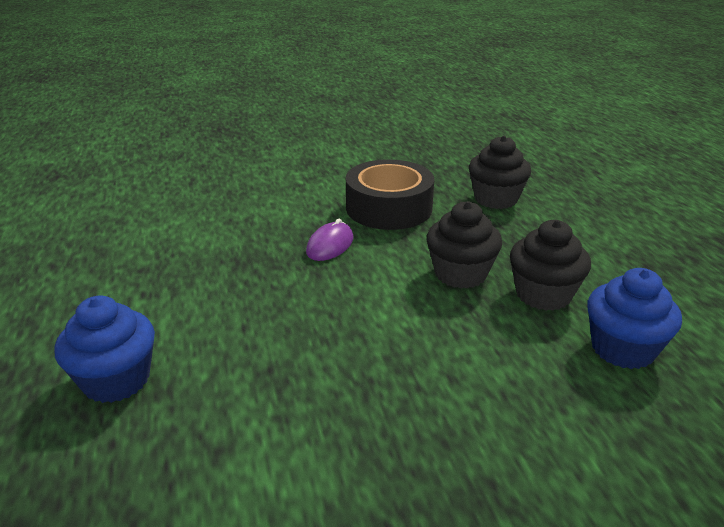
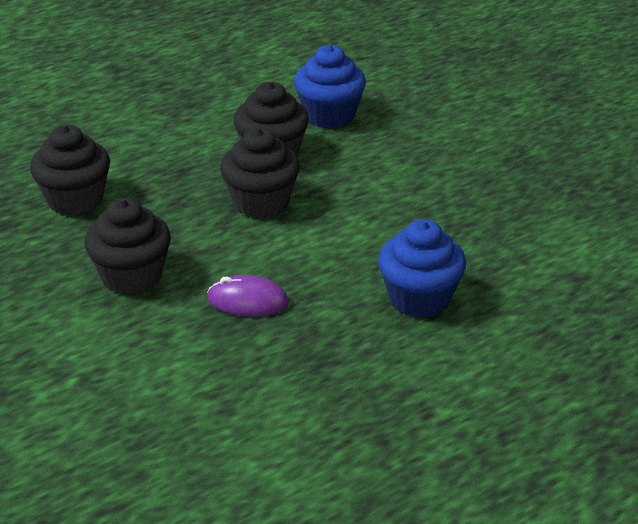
camera: 110 degrees left, 5 degrees up
(116, 380) = (557, 367): blue cupcake -> blue cupcake (419, 298)
(389, 208) = (132, 276): black tape -> black cupcake

